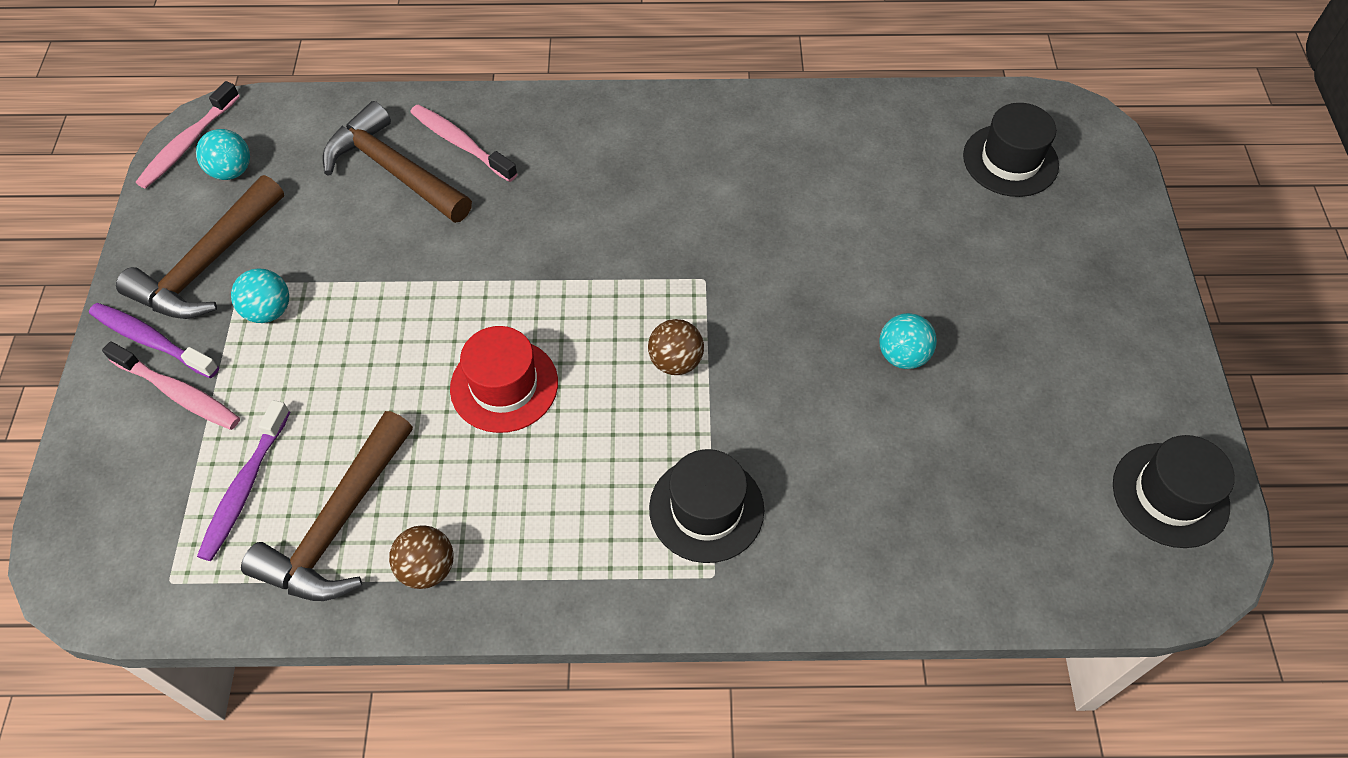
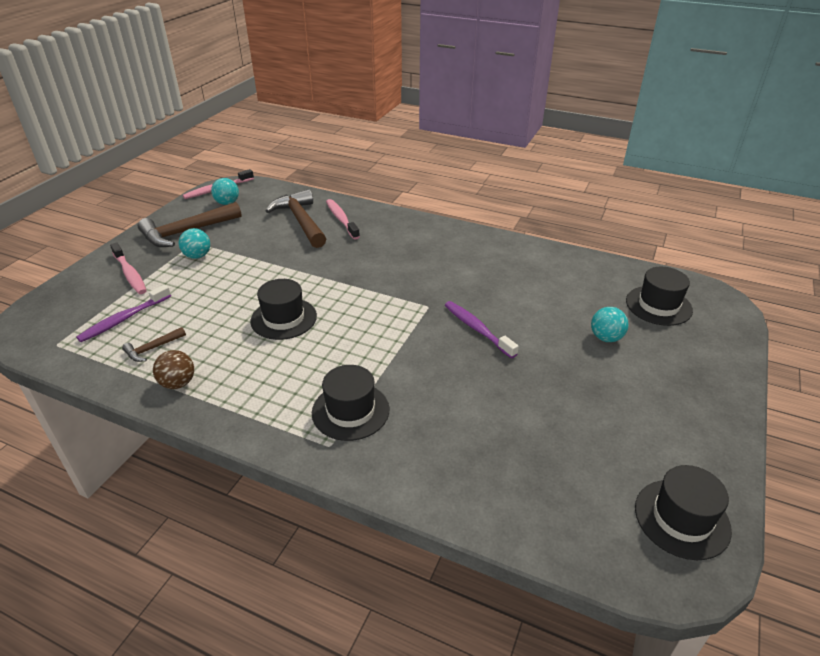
camera: 25 degrees right, 20 degrees down
(151, 340) = (137, 252): purple toothbrush -> purple toothbrush (477, 329)
(338, 524) = (152, 348): brown hammer -> brown hammer, size x0.48
(504, 385) = (283, 318): red hat -> black hat
(676, 361) = (384, 337): brown ball -> none
(902, 355) = (526, 377): turquoise ball -> turquoise ball (606, 338)

